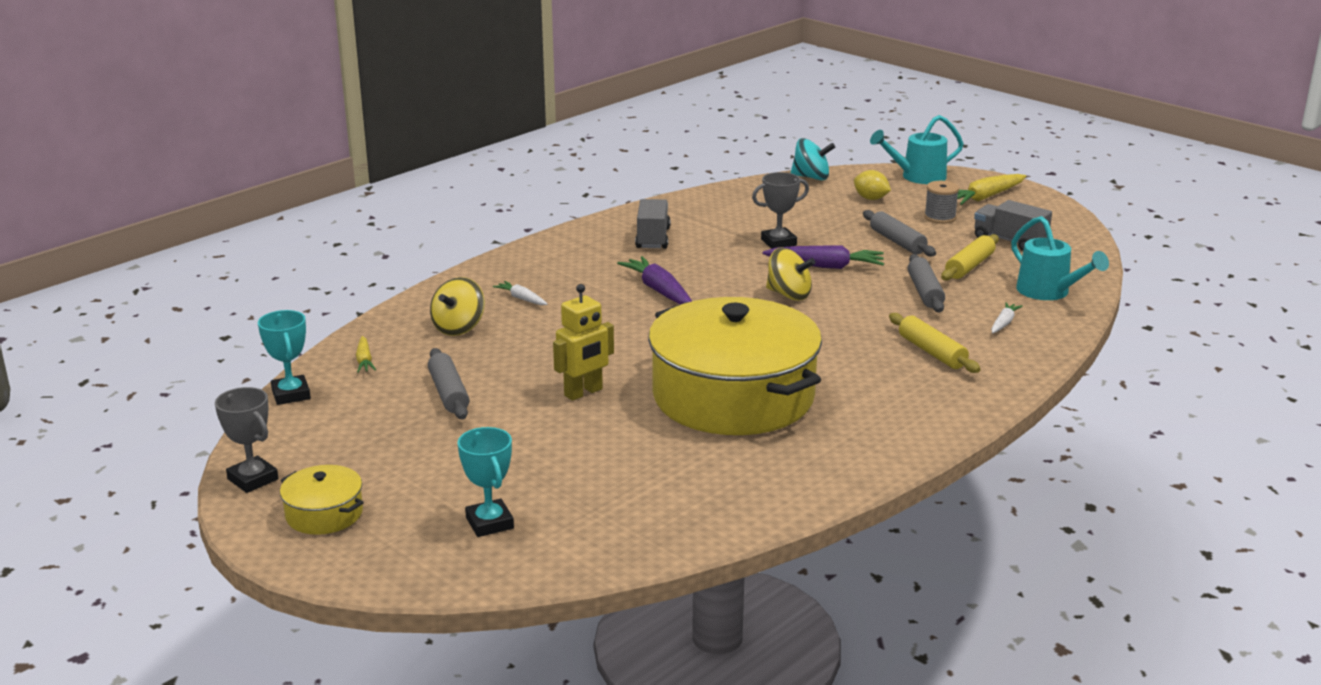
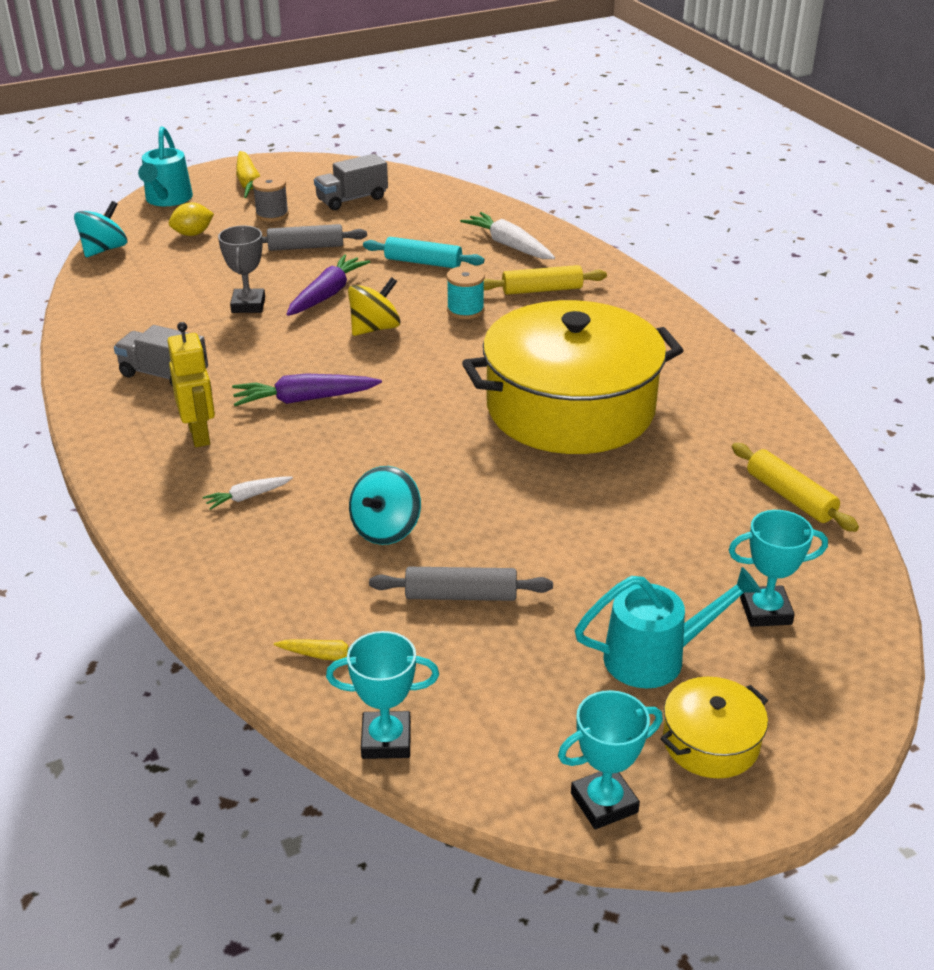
camera: 70 degrees left, 10 degrees up
(253, 479) = (604, 803): grey trophy -> turquoise trophy
(458, 328) = (291, 560): yellow spinning top -> none
(512, 352) = (386, 529): none -> turquoise spinning top
(583, 392) = (513, 496): yellow robot -> yellow robot (200, 435)
(857, 325) = (465, 310): none -> turquoise spool
(925, 292) = (423, 262): grey rolling pin -> turquoise rolling pin
(969, 266) = (387, 229): yellow rolling pin -> yellow rolling pin (790, 497)
(1004, 323) = (509, 245): white carrot -> white carrot, size x1.80
(1049, 292) = (466, 212): turquoise watering can -> turquoise watering can (656, 657)

